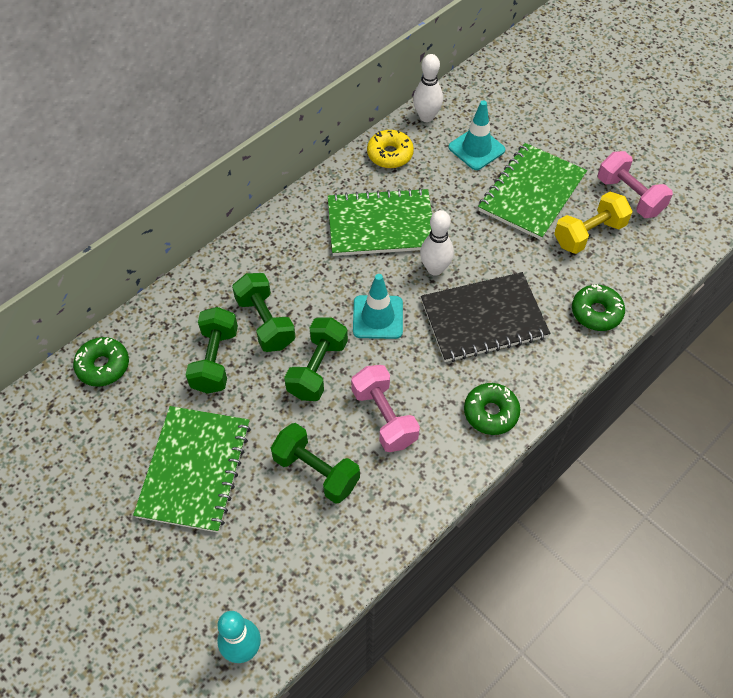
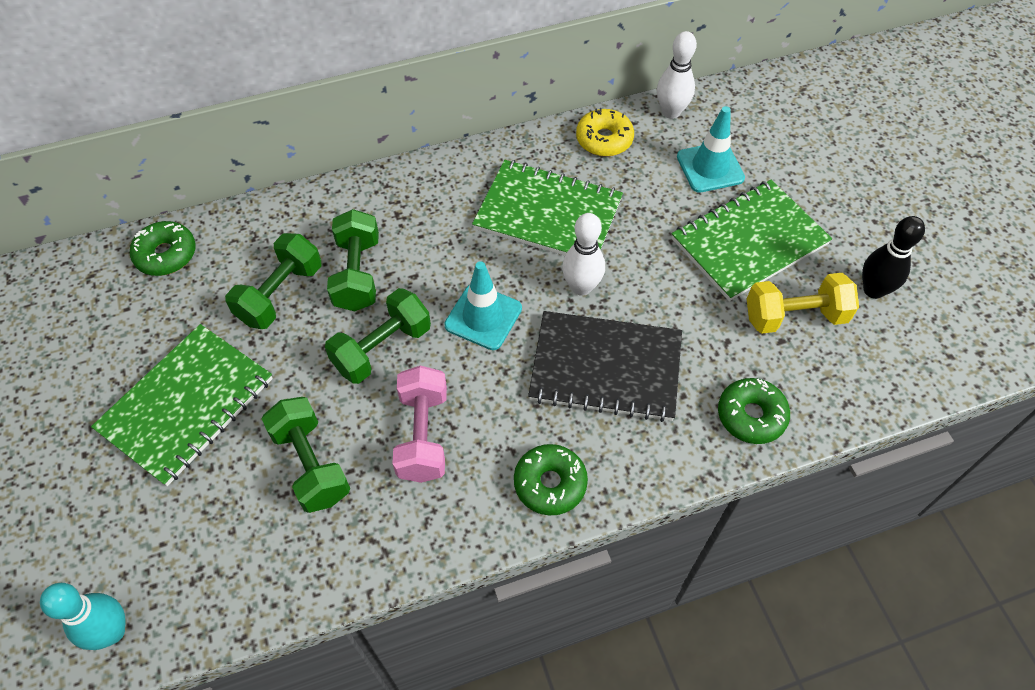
camera: 25 degrees right, 0 degrees up
(629, 196) = (873, 290): pink dumbbell -> black bowling pin

